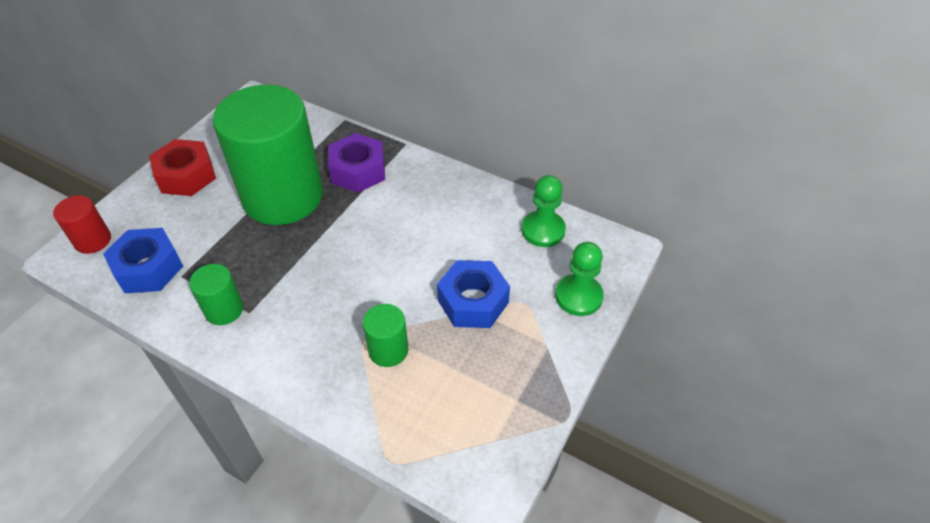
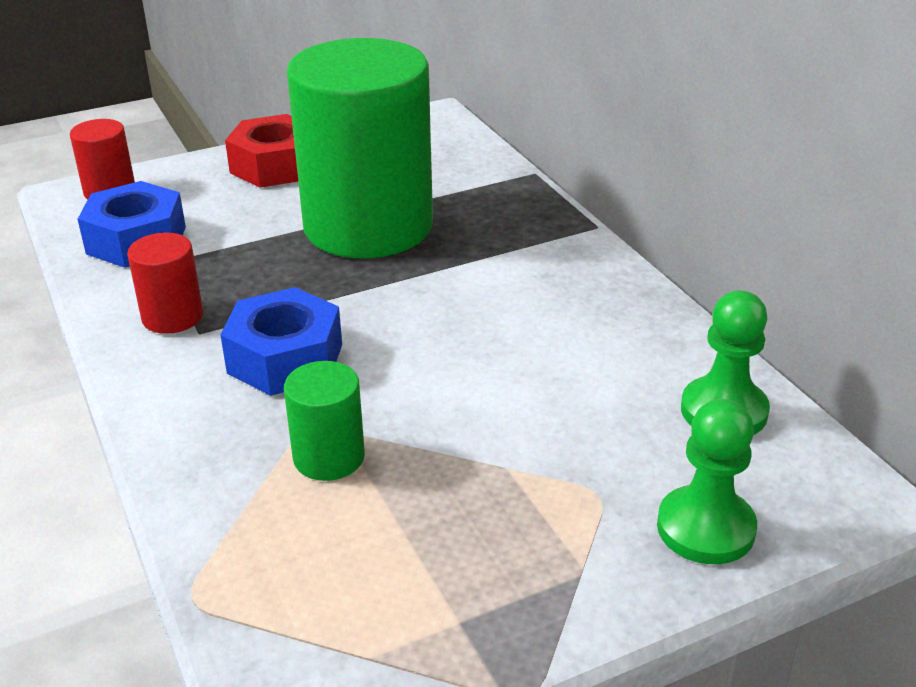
camera: 35 degrees right, 15 degrees down
(224, 310) = (172, 317): green cylinder -> red cylinder
(358, 171) = (497, 233): purple nut -> none
(473, 301) = (515, 455): blue nut -> blue nut (285, 358)

